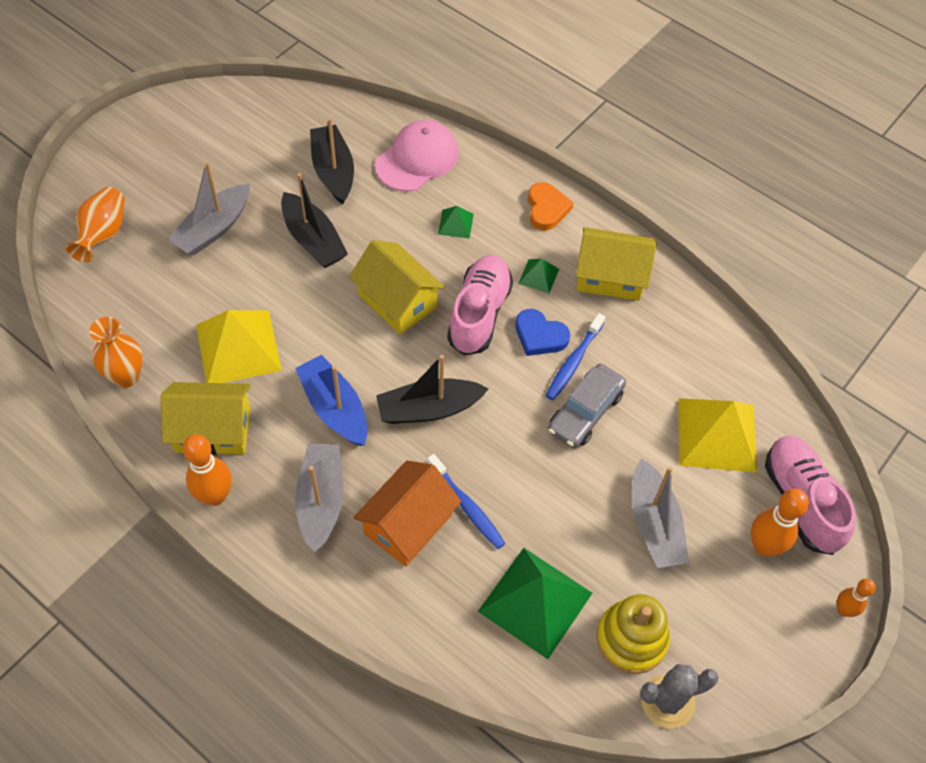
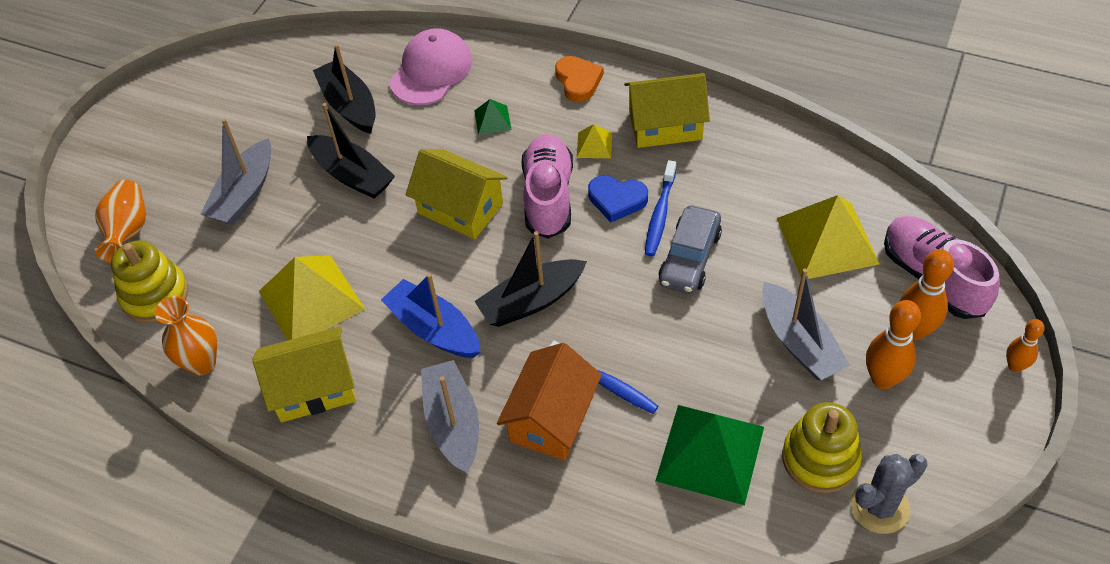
camera: 10 degrees left, 5 degrees down
(107, 301) = (155, 295): none -> yellow stacking toy
(215, 496) = (339, 452): orange bowling pin -> orange bowling pin (883, 379)
(538, 276) = (594, 145): green pyramid -> yellow pyramid

